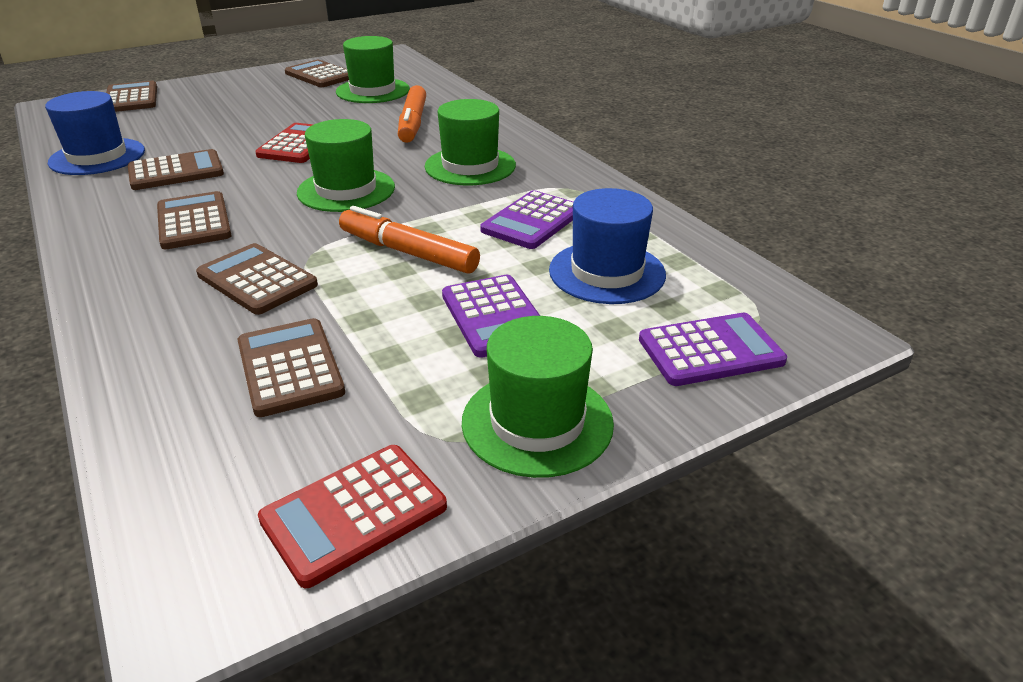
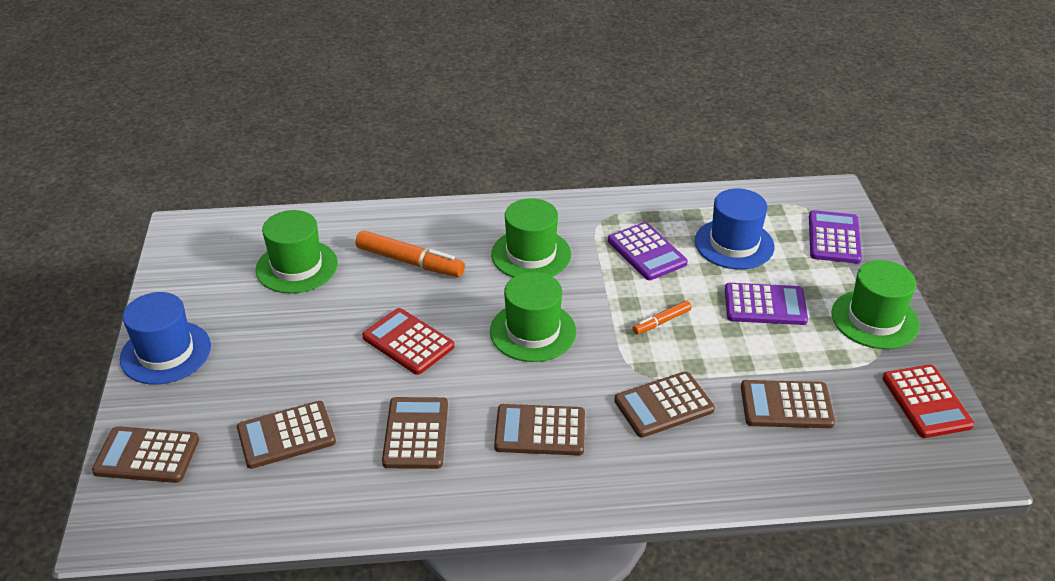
camera: 65 degrees left, 5 degrees up
(97, 157) = (329, 492): blue hat -> blue hat (166, 352)
(320, 75) = (209, 293): brown calculator -> brown calculator (286, 435)
(408, 253) = (662, 322): orange marker -> orange marker, size x0.55

